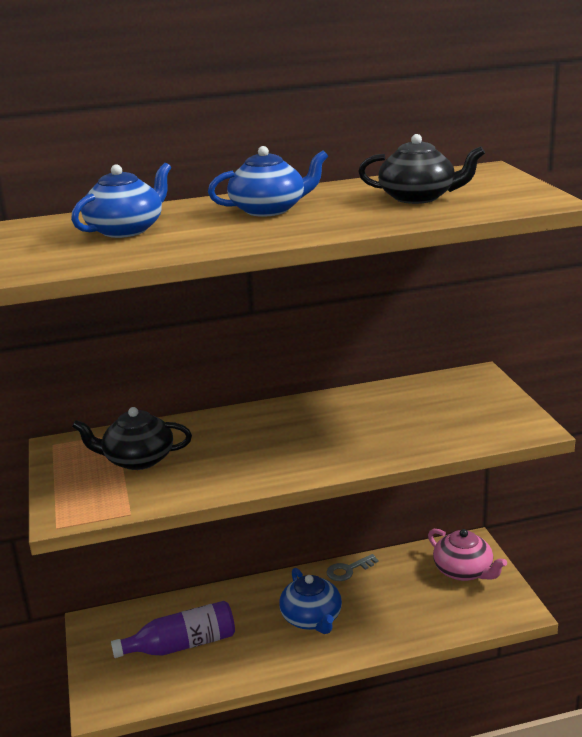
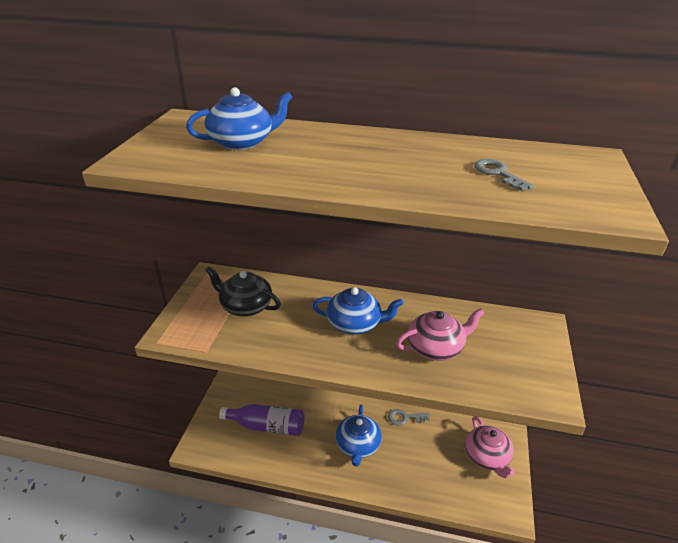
camera: 25 degrees right, 10 degrees up
(269, 209) = (363, 151): blue teapot -> blue teapot (355, 324)
(390, 426) = (436, 348): none -> pink teapot
(418, 197) = (498, 173): black teapot -> grey key

